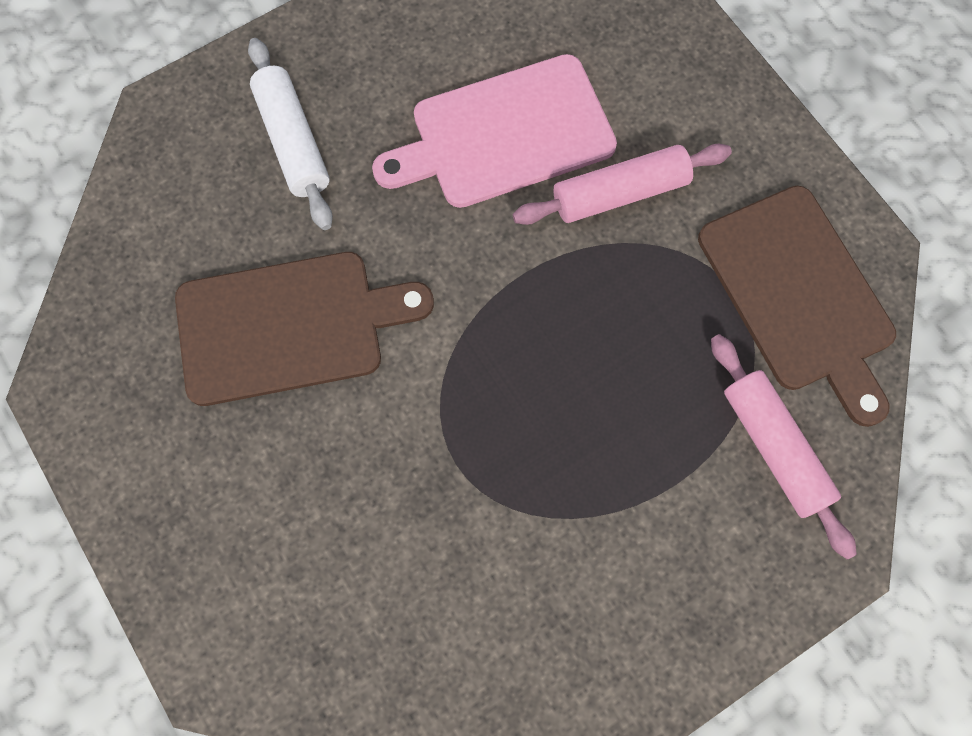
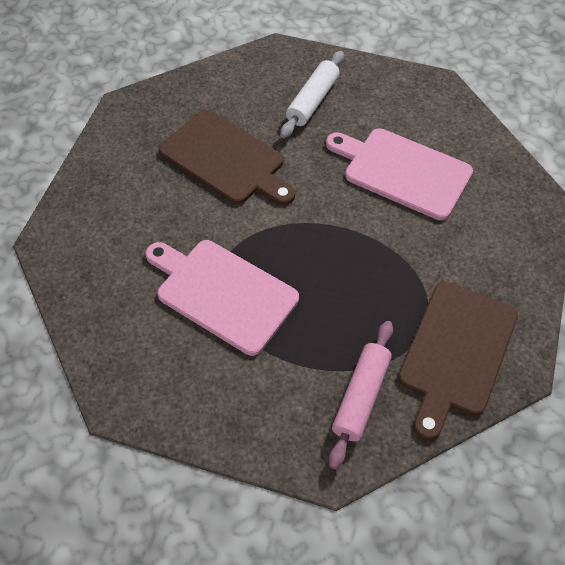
camera: 50 degrees right, 15 degrees down
(500, 496) = (222, 293): none -> pink cutting board
(620, 193) = (424, 237): pink rolling pin -> none

